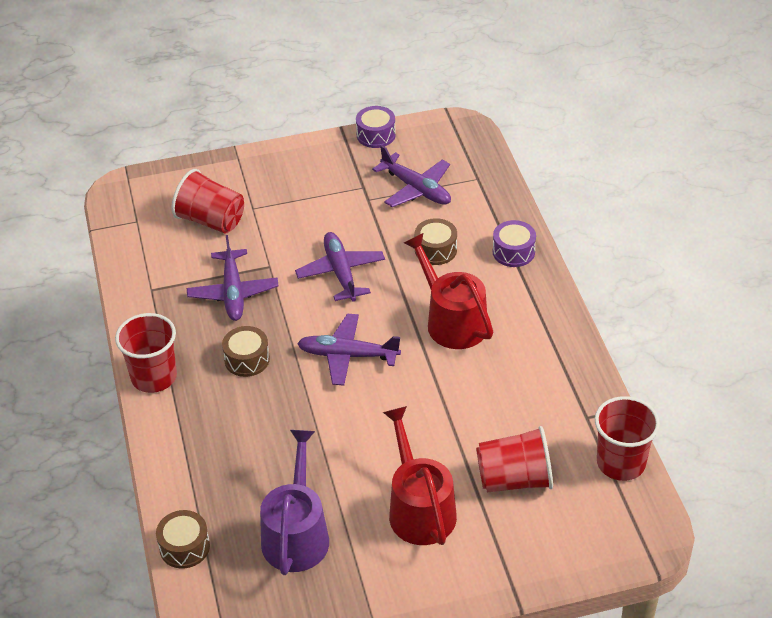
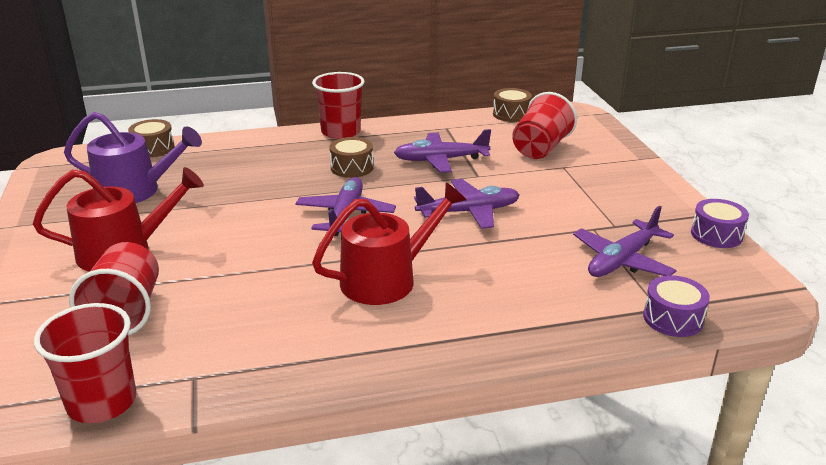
camera: 90 degrees right, 15 degrees down
(435, 250) = (510, 271): brown drum -> brown drum (511, 114)
(513, 252) = (512, 332): purple drum -> purple drum (673, 318)

